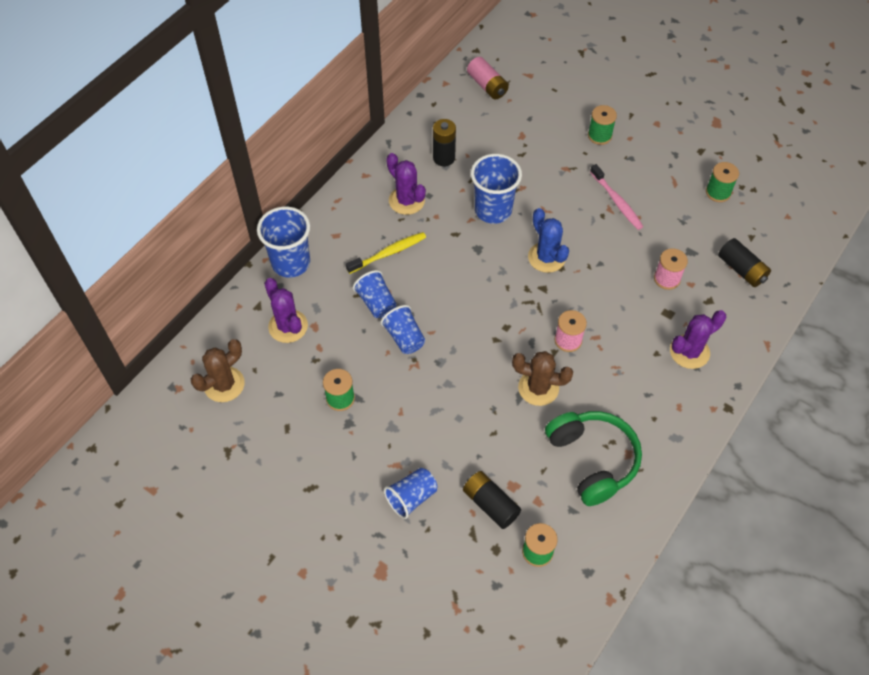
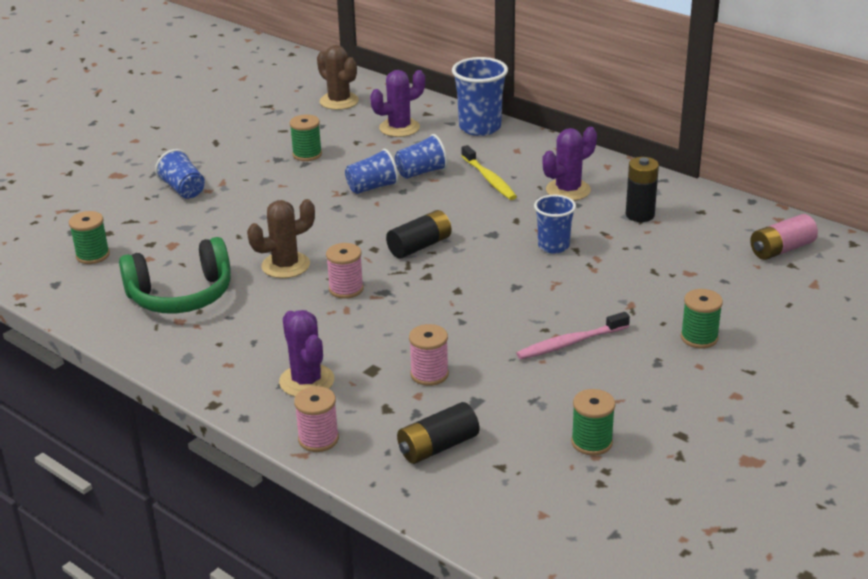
camera: 95 degrees right, 25 degrees down
(490, 504) = (157, 231): black battery -> black battery (419, 246)
(493, 210) = (553, 246): blue cup -> blue cup, size x0.64
(538, 388) = (285, 265): brown cactus -> brown cactus turned 45 degrees clockwise
(546, 257) = (474, 281): blue cactus -> none
(750, 336) = (318, 439): none -> pink spool

